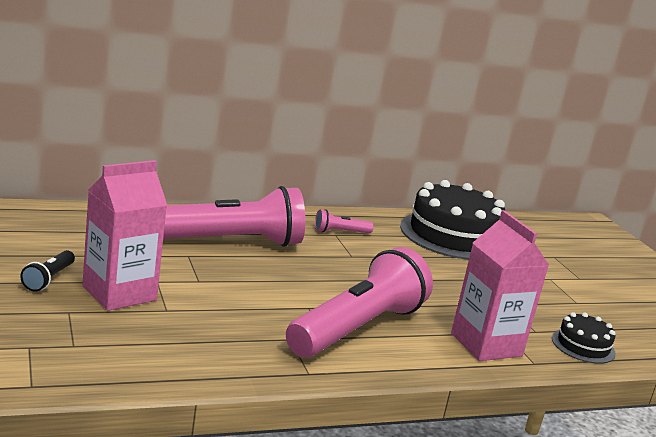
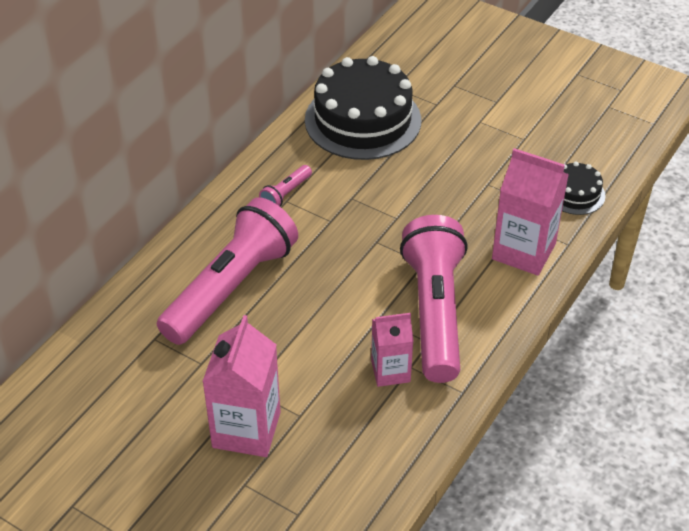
camera: 35 degrees left, 25 degrees up
(49, 279) = (179, 463): black flashlight -> none
(270, 331) = (390, 371): none -> pink carton

